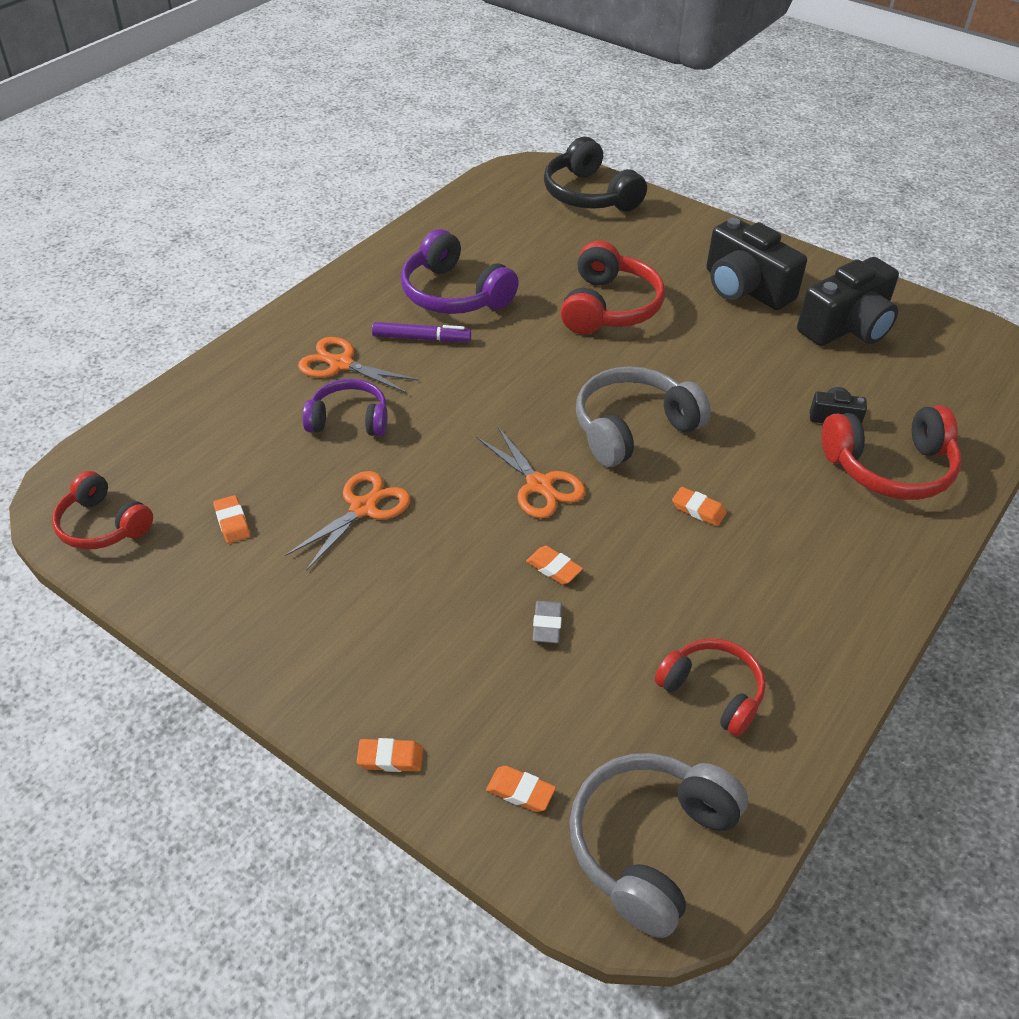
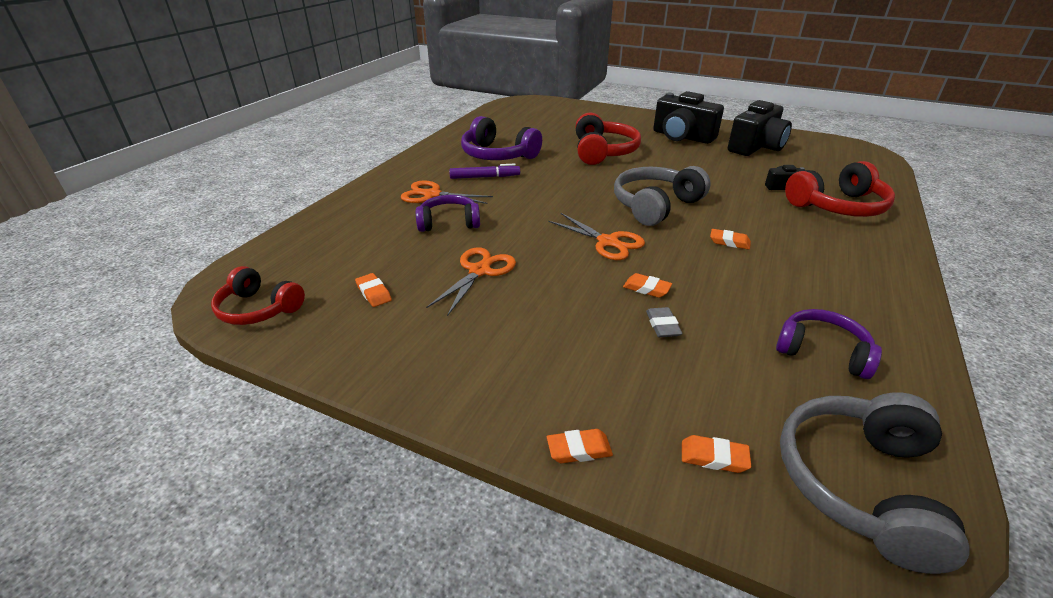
camera: 10 degrees left, 10 degrees down
(589, 195) = (562, 108): black headphones -> none
(712, 692) = (822, 352): red headphones -> purple headphones

